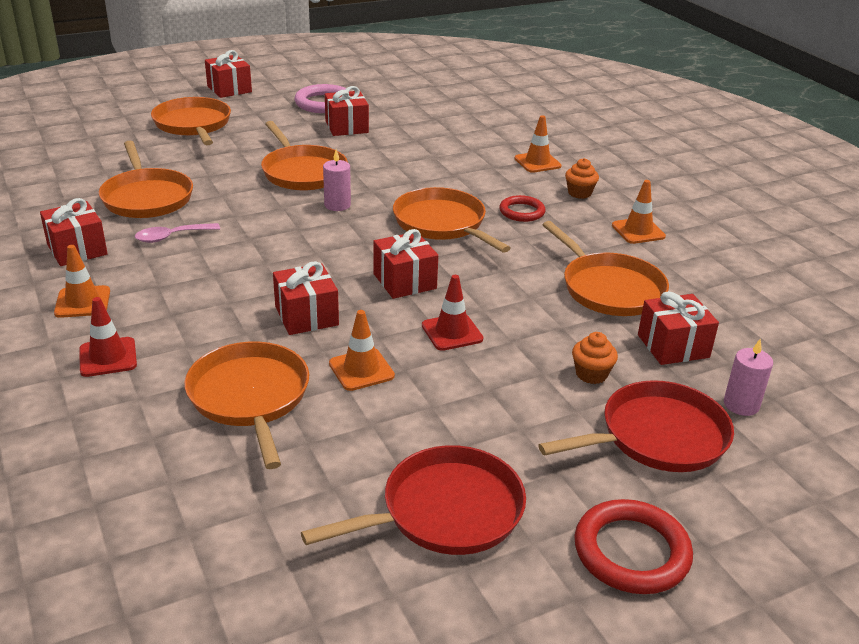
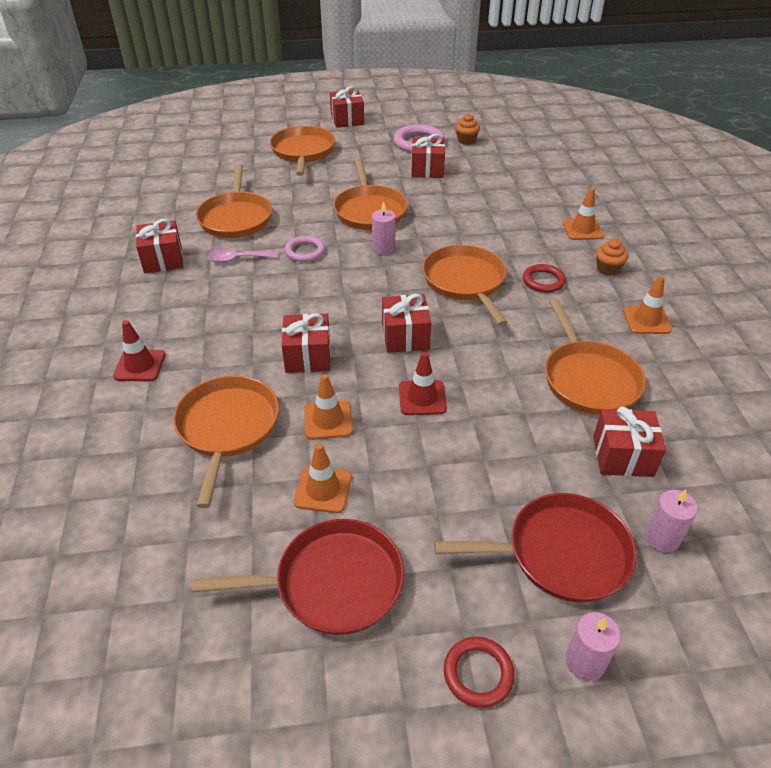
camera: 20 degrees right, 10 degrees up
(82, 302) = (145, 310): orange traffic cone -> orange traffic cone (323, 489)
(249, 219) = (305, 251): none -> pink ring
(591, 374) = (529, 470): orange cupcake -> orange cupcake (466, 140)
(631, 552) = (478, 673): red ring -> red ring, size x0.64
(724, 518) = (585, 661): none -> pink candle

